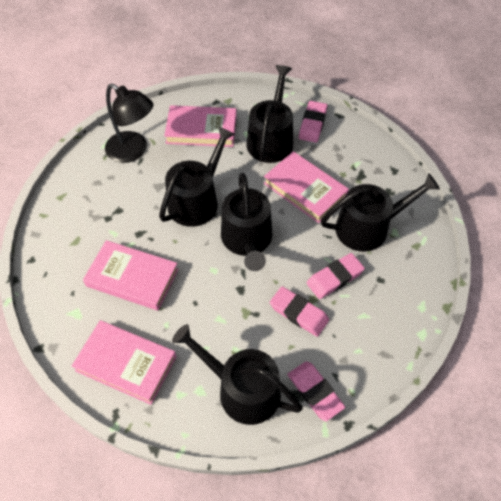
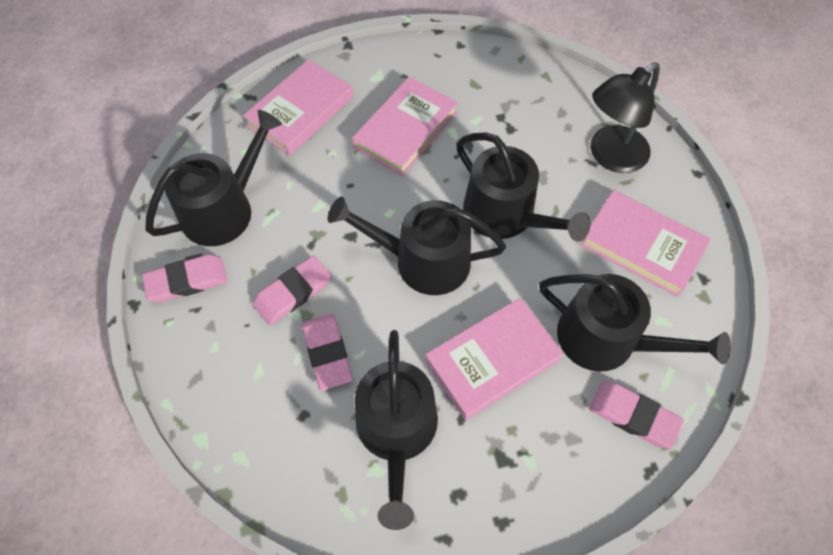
camera: 105 degrees right, 5 degrees up
(201, 129) = (642, 246): pink book -> pink book turned 75 degrees counterclockwise

